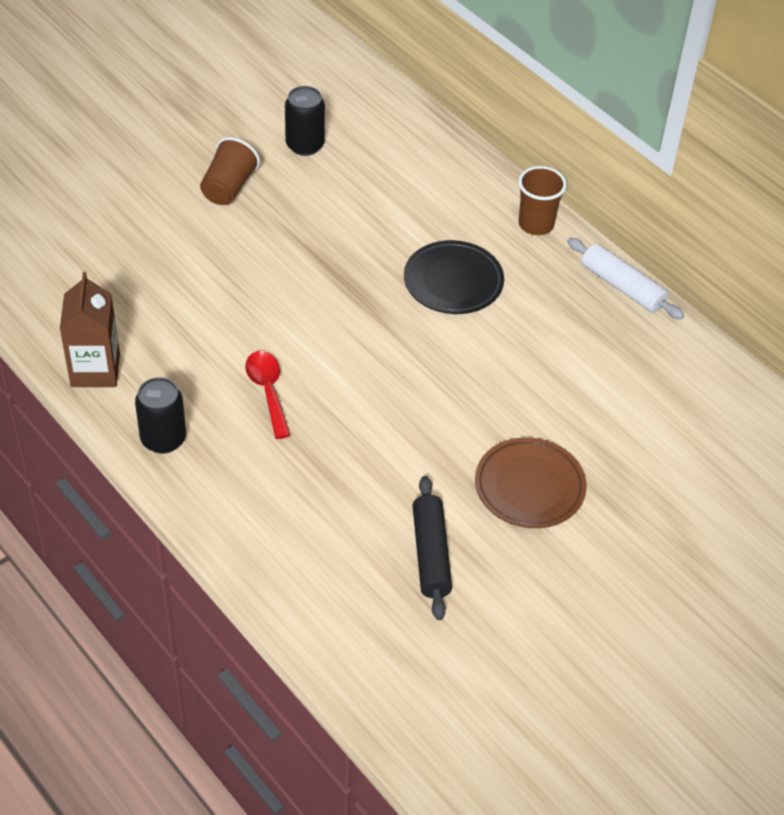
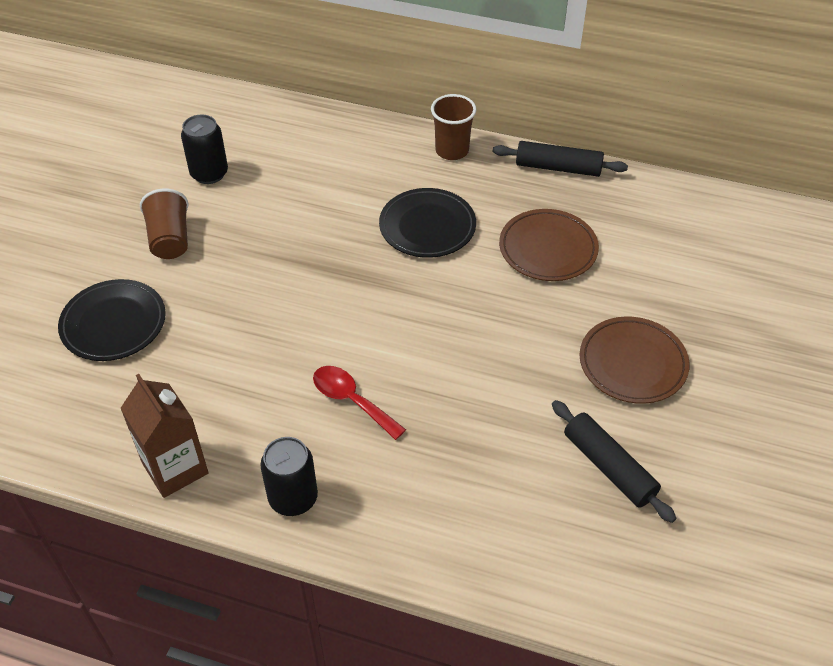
camera: 30 degrees left, 0 degrees up
(133, 235) = (114, 324): none -> black plate
(544, 354) = (548, 249): none -> brown plate
(622, 287) = (558, 168): white rolling pin -> black rolling pin

